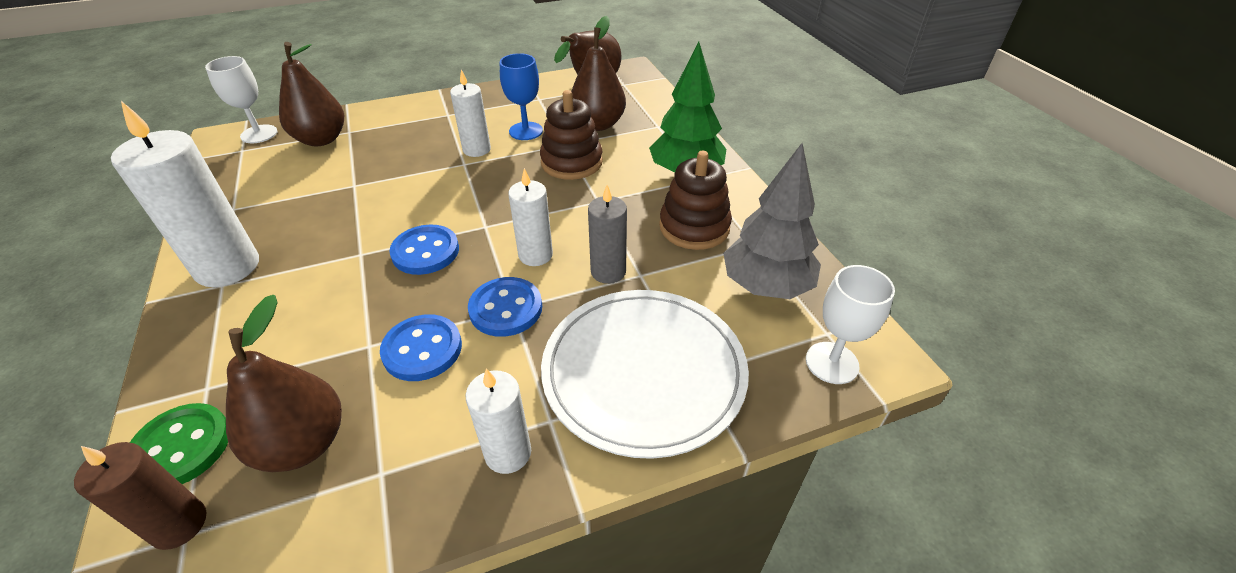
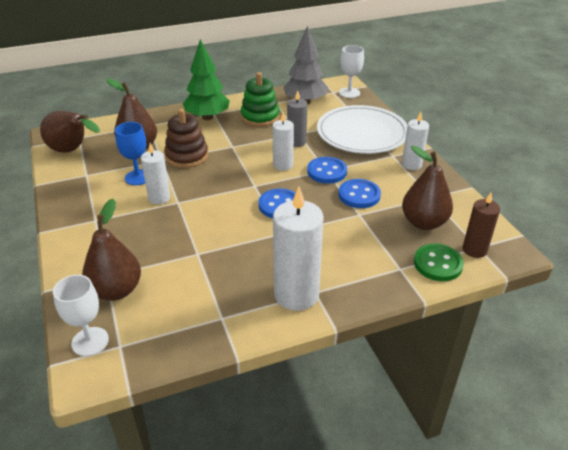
camera: 90 degrees left, 5 degrees down
(694, 227) = (260, 117): brown stacking toy -> green stacking toy

